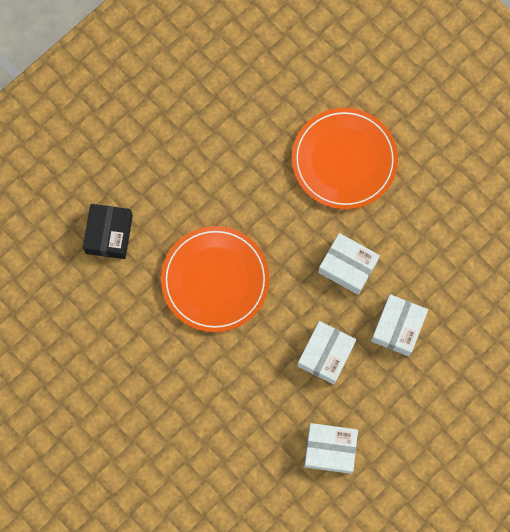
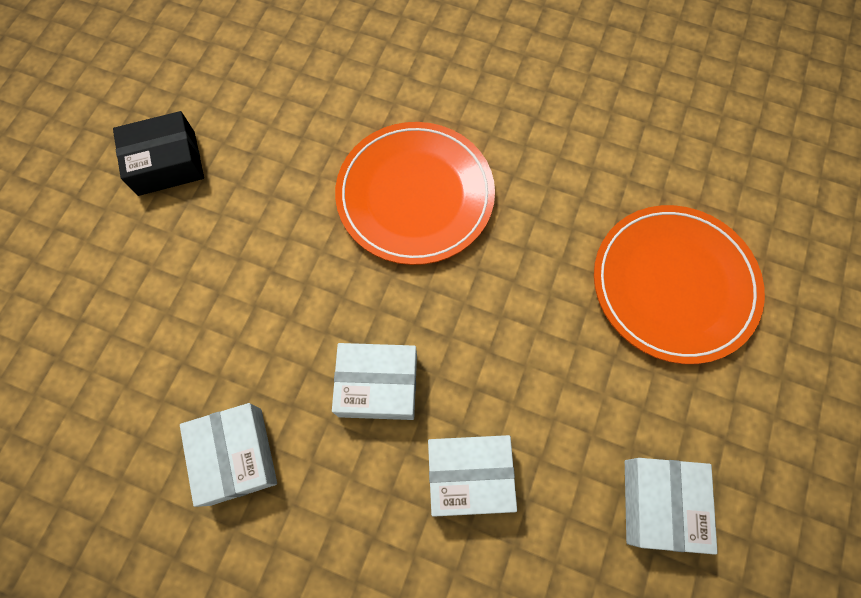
camera: 65 degrees right, 5 degrees down
(109, 234) = (413, 57): black box -> black box (167, 163)
(347, 266) = (523, 358): white box -> white box (660, 504)

